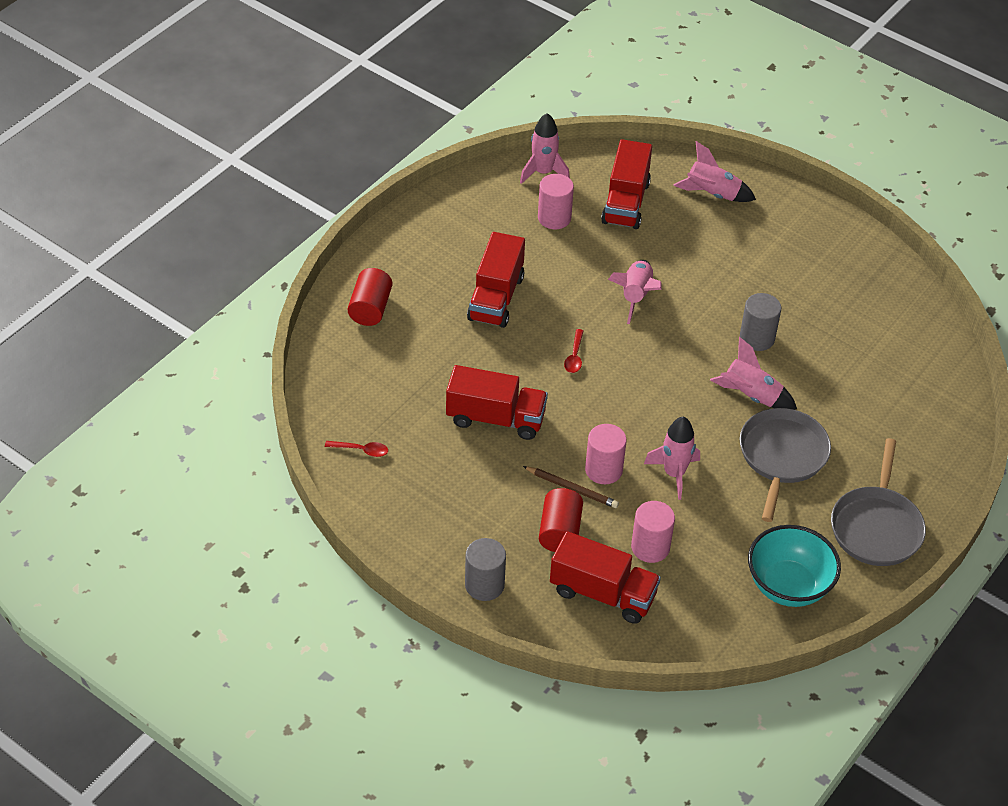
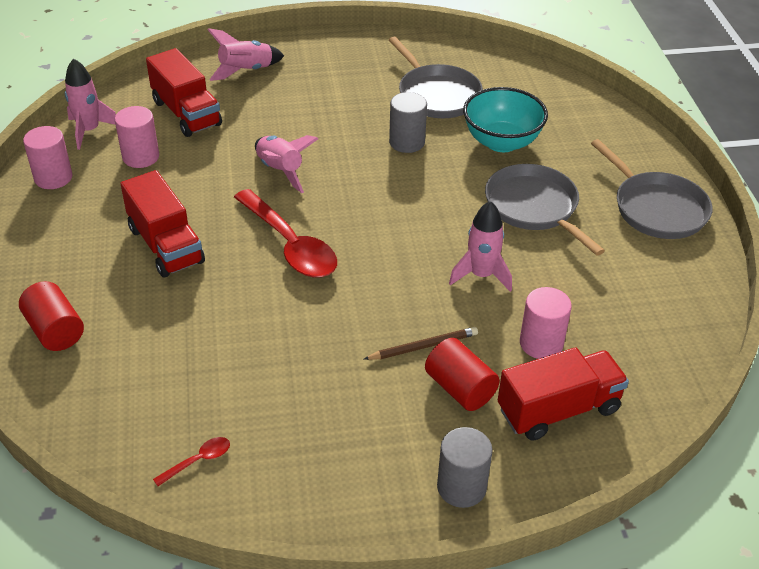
camera: 45 degrees left, 5 degrees down
(495, 418) = (287, 339): red truck -> none
(574, 356) = (290, 245): red spoon -> red spoon, size x2.35
(603, 470) = (427, 313): pink cylinder -> pink cylinder (53, 178)
(751, 396) = (456, 182): pink rocket -> none
(788, 586) = (666, 292): turquoise bowl -> turquoise bowl (501, 142)
(835, 315) = (437, 95): none -> grey pan

